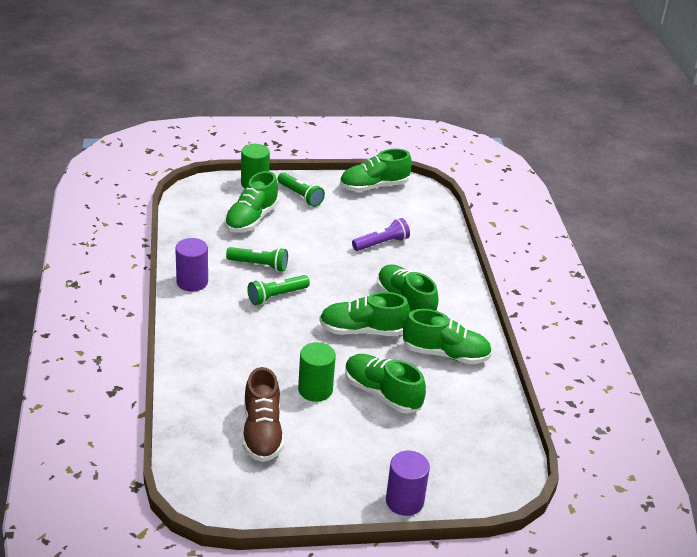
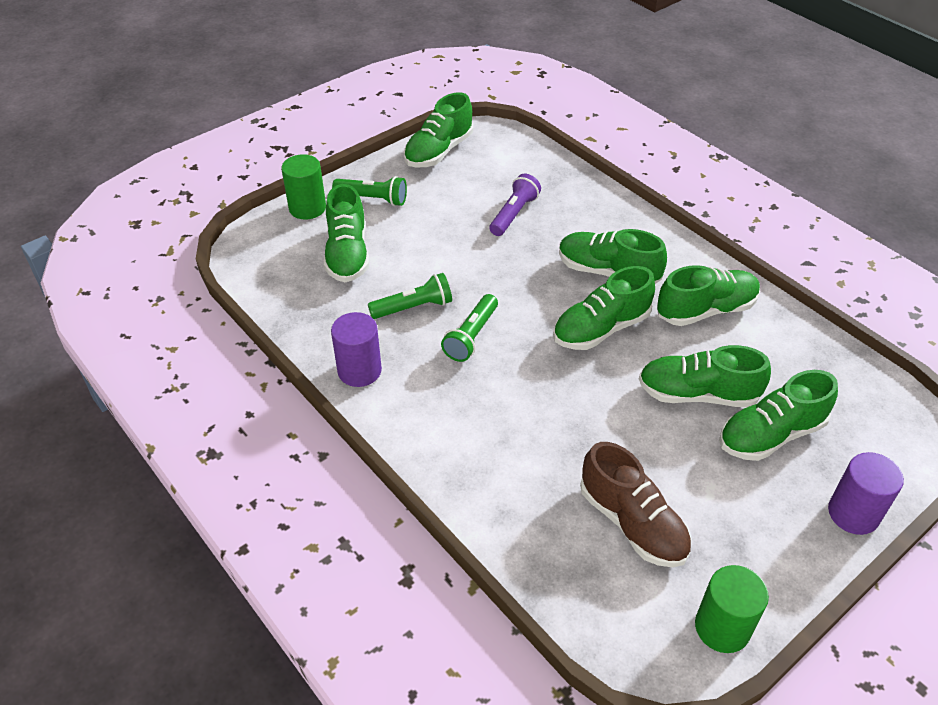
camera: 30 degrees left, 10 degrees up
(315, 390) = (629, 431): green cylinder -> green cylinder (722, 627)
(403, 437) = (771, 435): none -> green shoe

